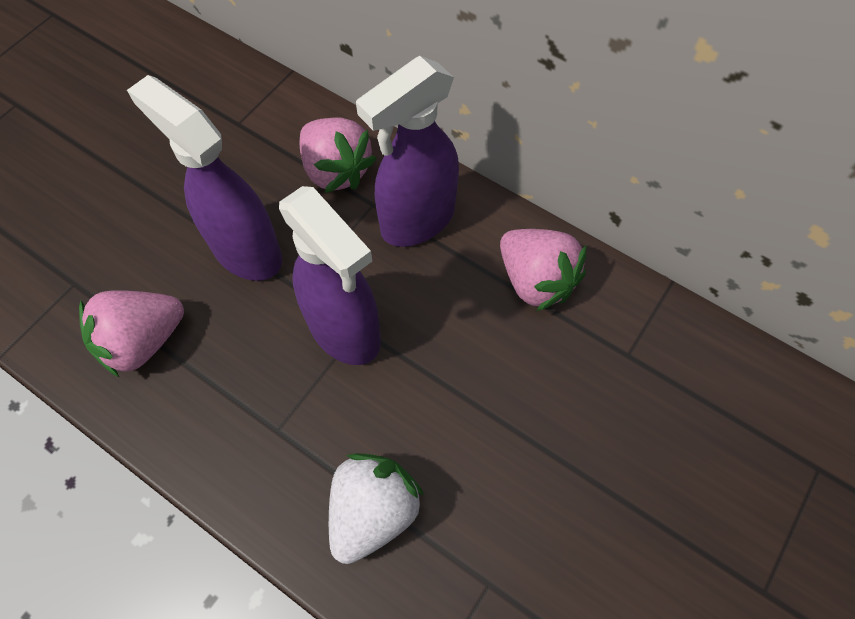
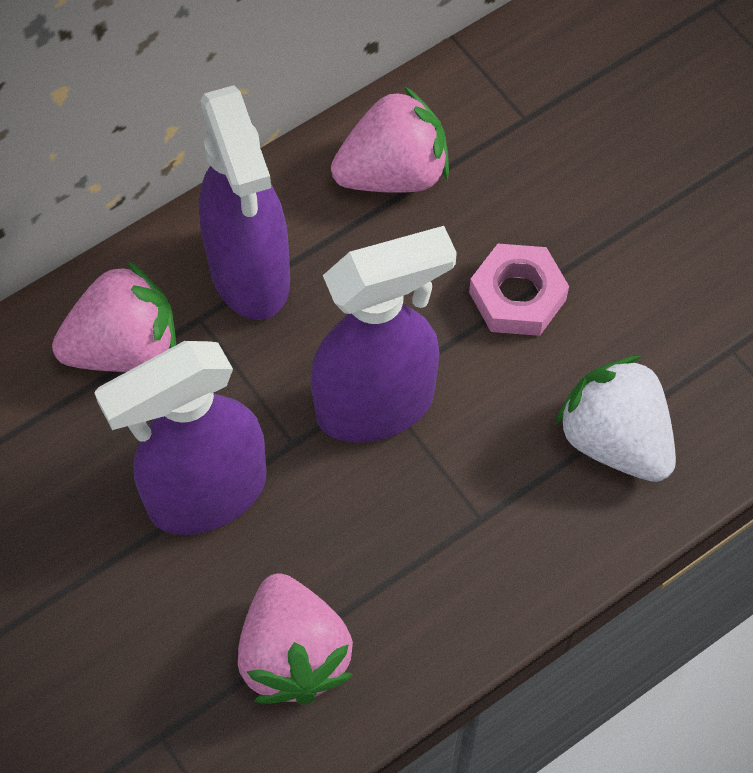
camera: 70 degrees left, 0 degrees up
(469, 398) = (517, 296): none -> pink nut

